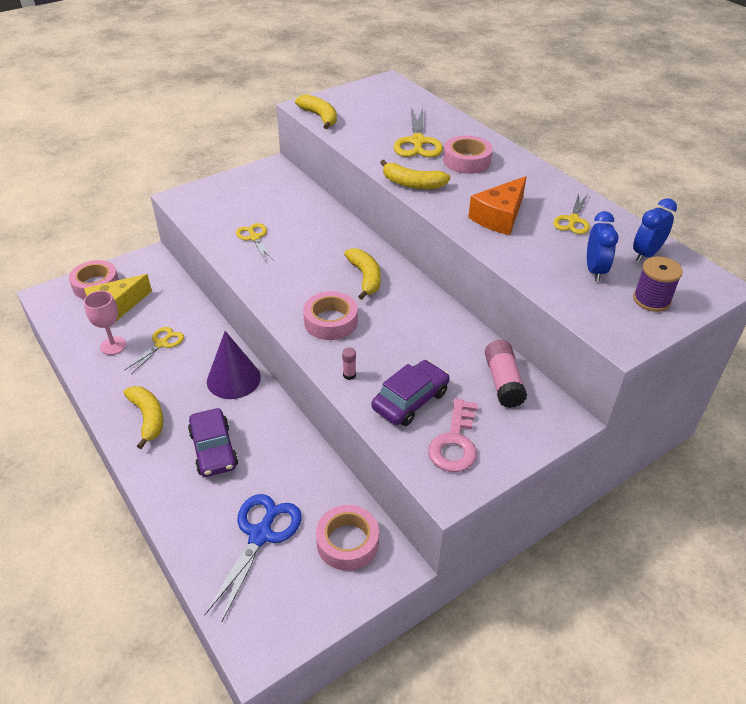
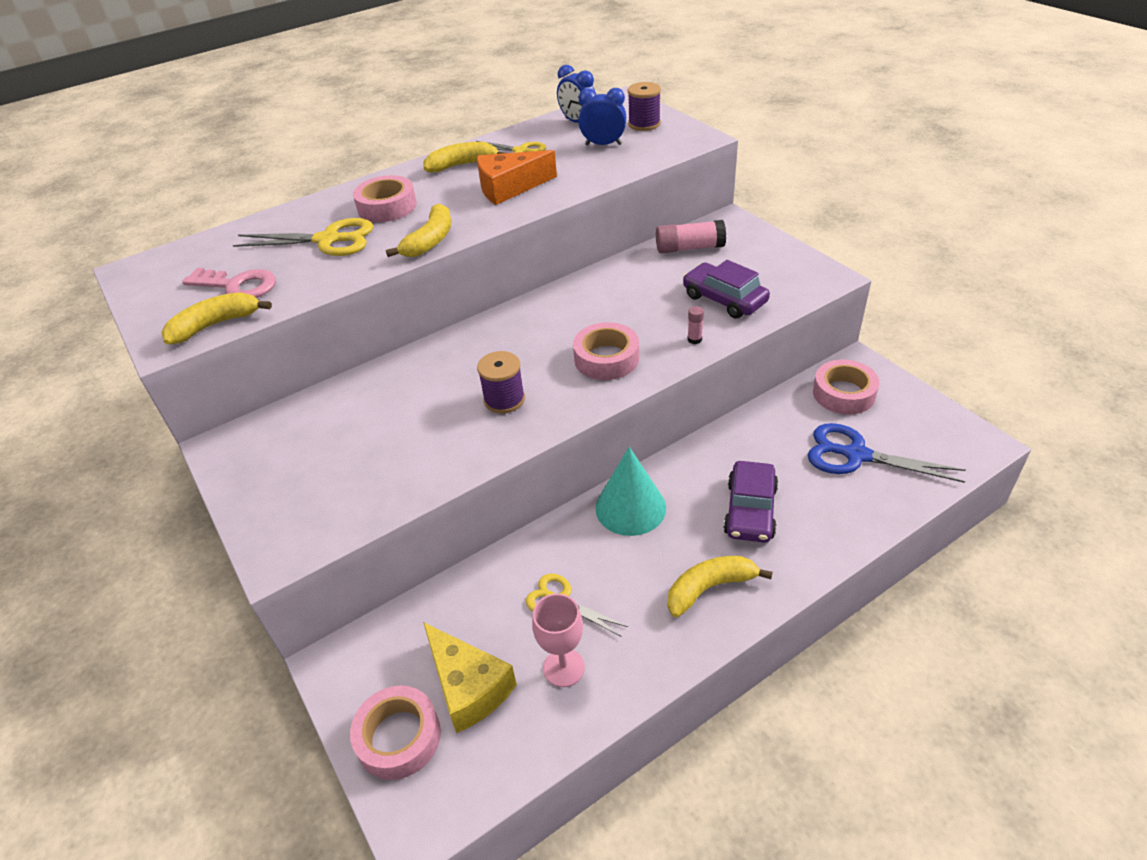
camera: 85 degrees left, 0 degrees up
(213, 449) = (750, 510): purple car -> purple car turned 120 degrees clockwise
(233, 379) = (630, 507): purple cone -> turquoise cone
(254, 238) = (420, 444): yellow scissors -> none
(291, 271) = (504, 399): none -> purple spool
(365, 277) = (524, 336): yellow banana -> yellow banana (462, 165)
(455, 442) = (772, 274): pink key -> pink key (238, 286)
(499, 217) = (509, 188): orange cheese -> orange cheese turned 120 degrees clockwise

